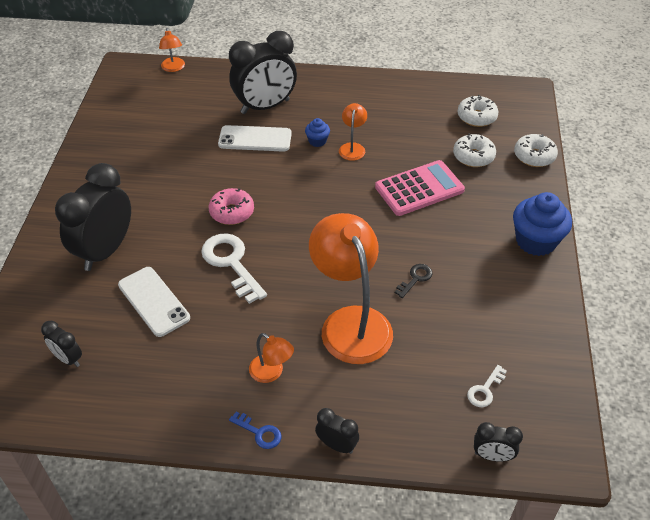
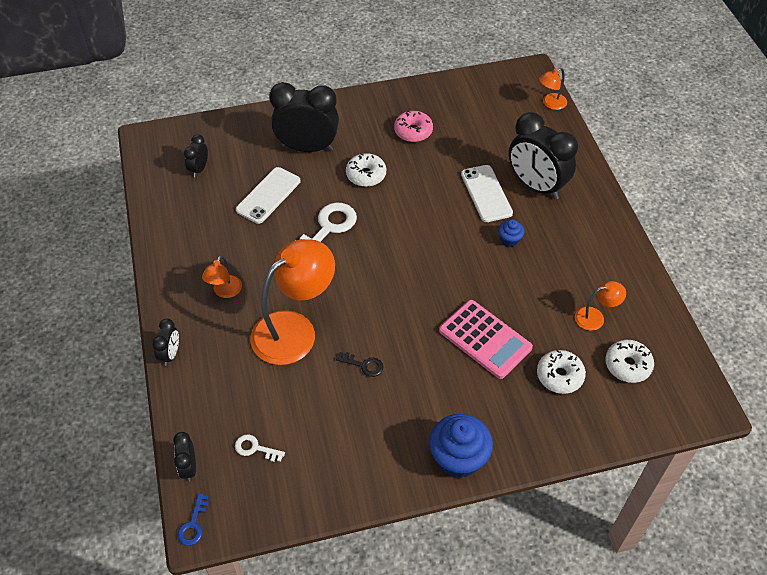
camera: 70 degrees right, 5 degrees up
(232, 212) = (385, 209): pink donut -> pink donut (413, 131)
(259, 432) = (168, 302): blue key -> blue key (193, 524)
(352, 147) = (515, 270): orange lamp -> orange lamp (595, 317)
(534, 156) = (592, 434): white donut -> white donut (366, 175)

